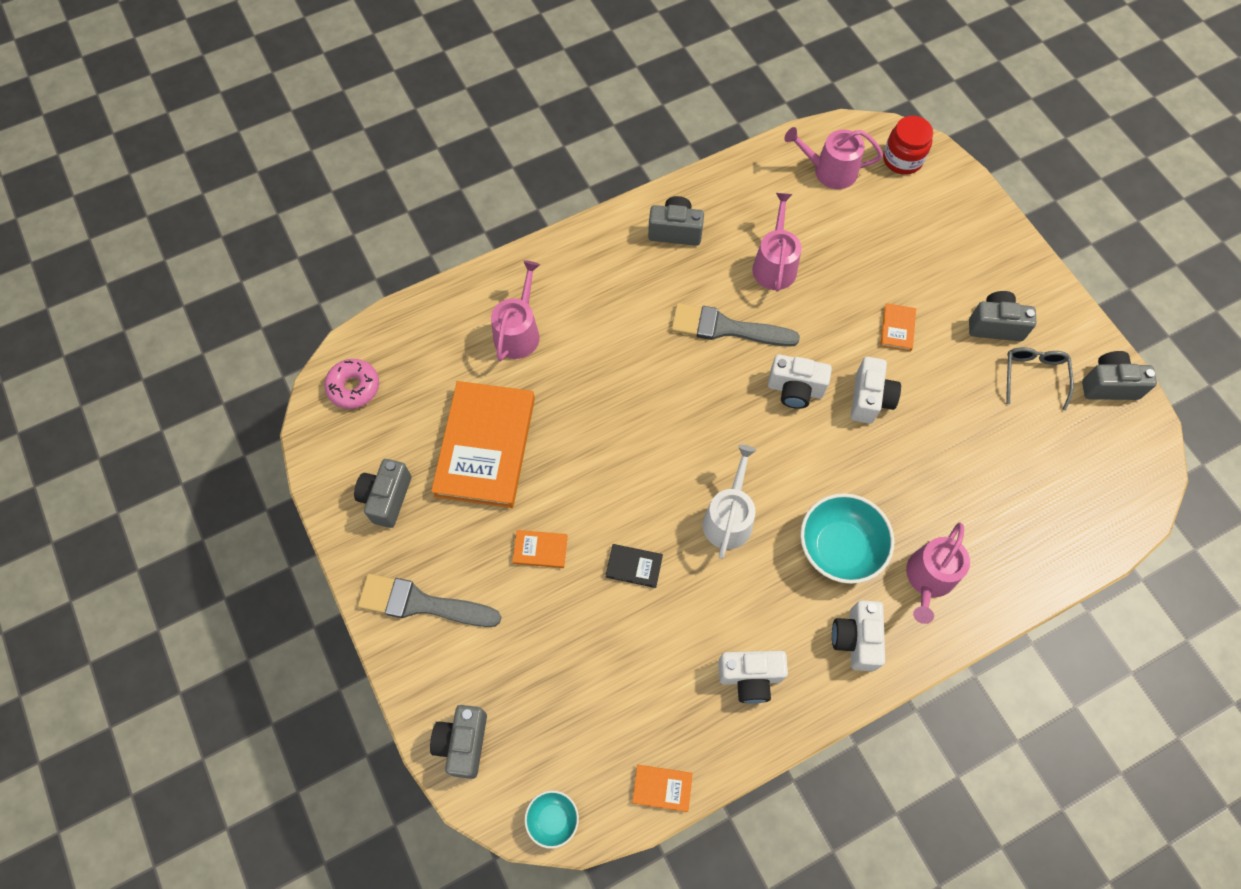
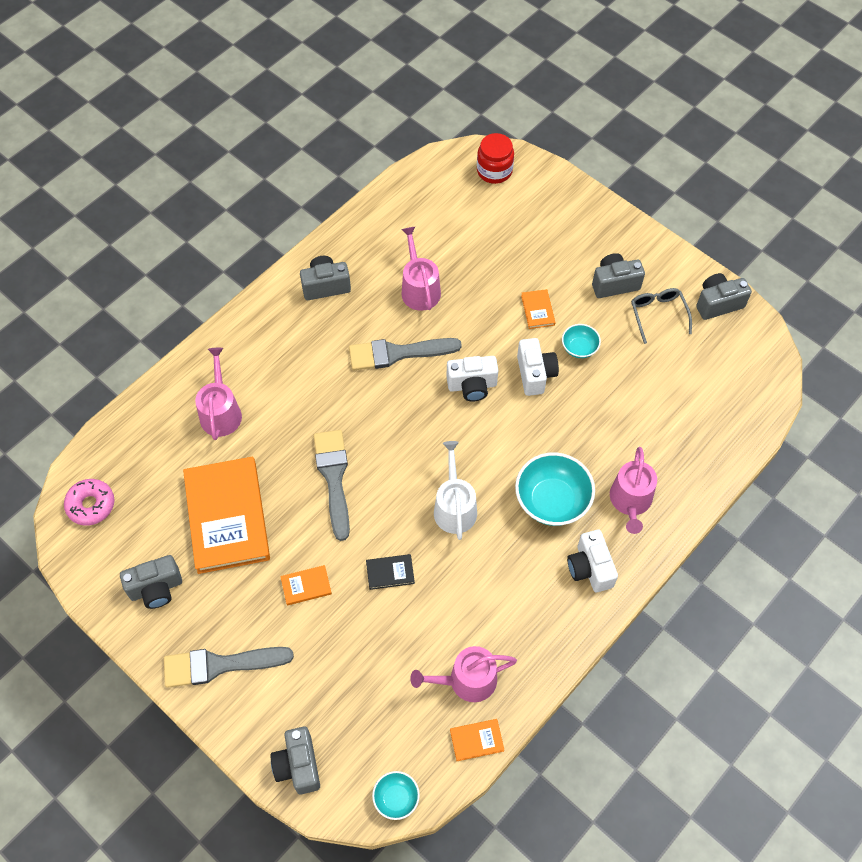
camera: 20 degrees left, 5 degrees down
(386, 498) = (156, 588): grey camera -> grey camera turned 105 degrees counterclockwise
(611, 442) = (334, 478): none -> grey brush
(750, 677) = (516, 628): white camera -> none
(829, 171) = (438, 197): pink watering can -> pink watering can (467, 680)
(930, 385) = (579, 348): none -> turquoise bowl

